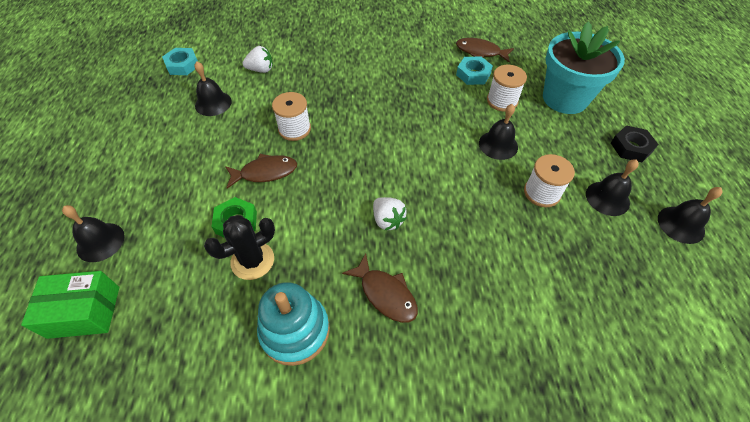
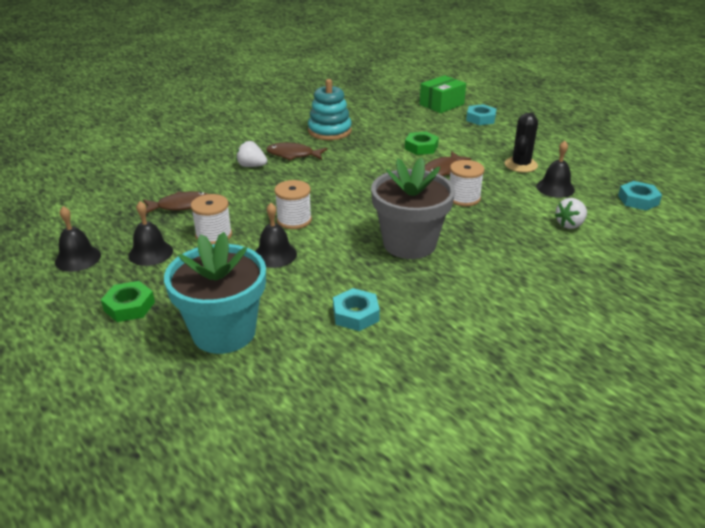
camera: 145 degrees right, 20 degrees down
(100, 242) = (480, 119): black bell -> turquoise nut
(252, 260) = (387, 140): black cactus -> black cactus (520, 165)
(387, 220) = (325, 180): white strawberry -> white strawberry (252, 166)
(388, 107) = (409, 244): none -> grey flower pot
(480, 52) = (372, 350): brown fish -> brown fish (181, 206)
(502, 101) = (298, 297): white spool -> white spool (294, 220)
(631, 147) = (129, 306): black nut -> green nut

